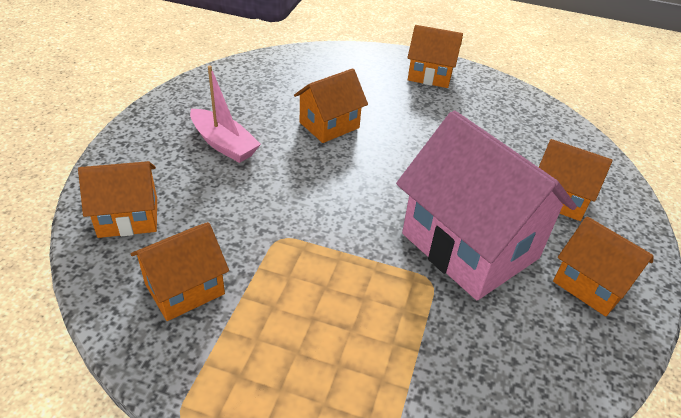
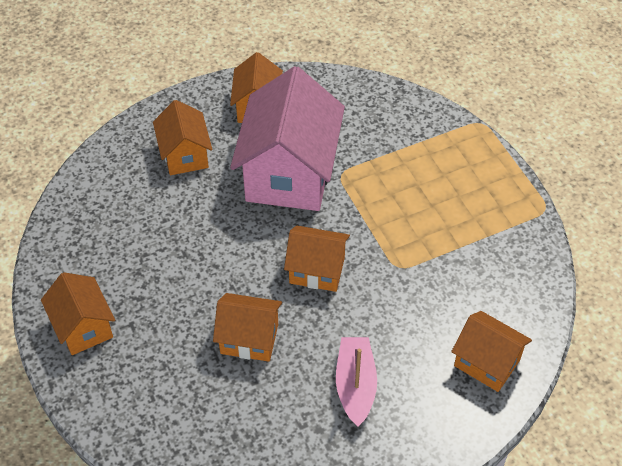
camera: 130 degrees left, 10 degrees up
(185, 289) = (490, 276): orange house -> orange house (317, 270)

